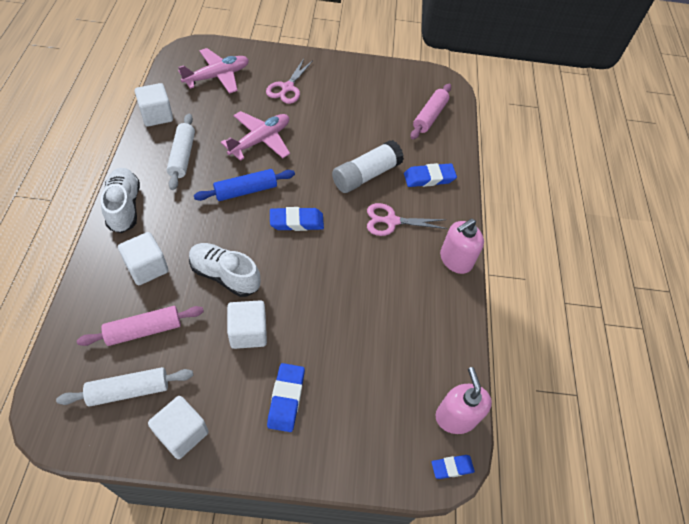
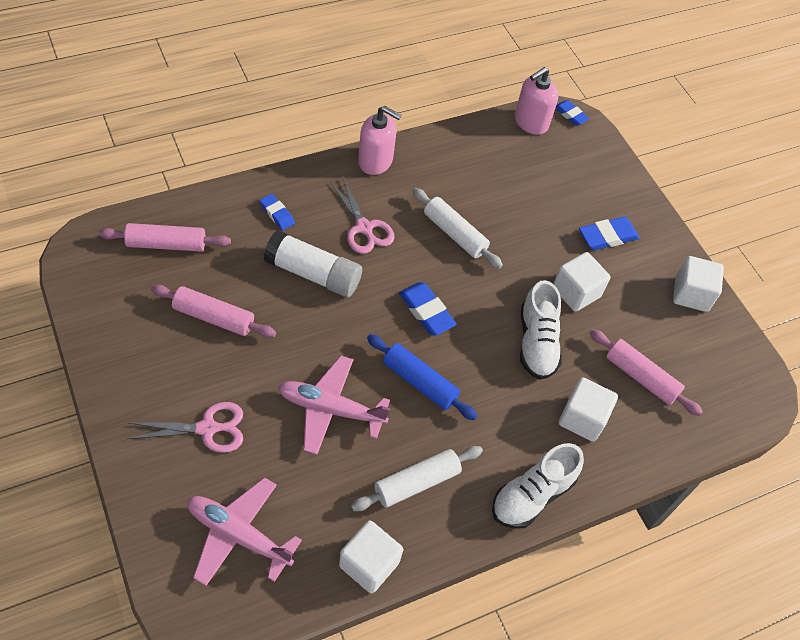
camera: 120 degrees left, 0 degrees up
(129, 390) = (695, 353): white rolling pin -> white rolling pin (455, 234)
(360, 116) = (214, 317): none -> pink rolling pin
(429, 178) = (277, 214): blue eraser -> blue eraser, size x0.64

